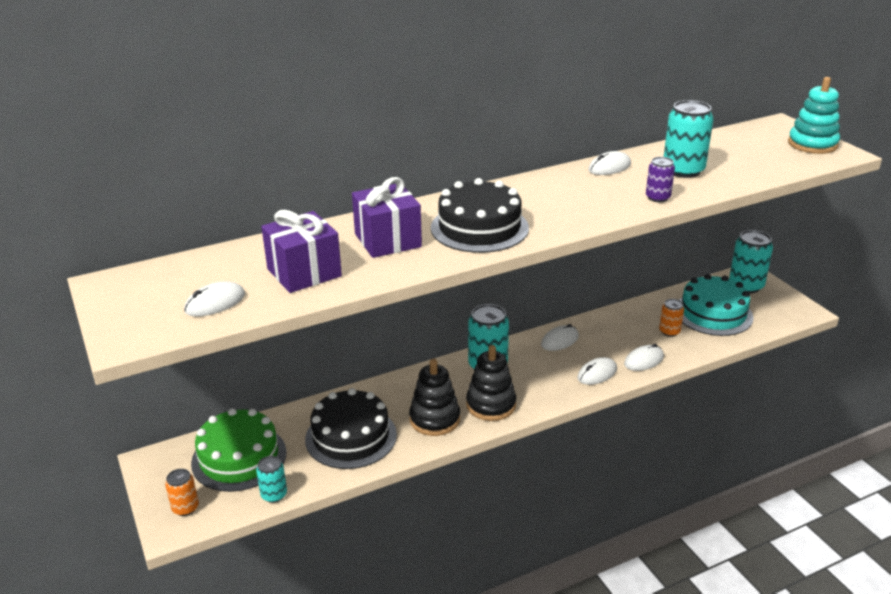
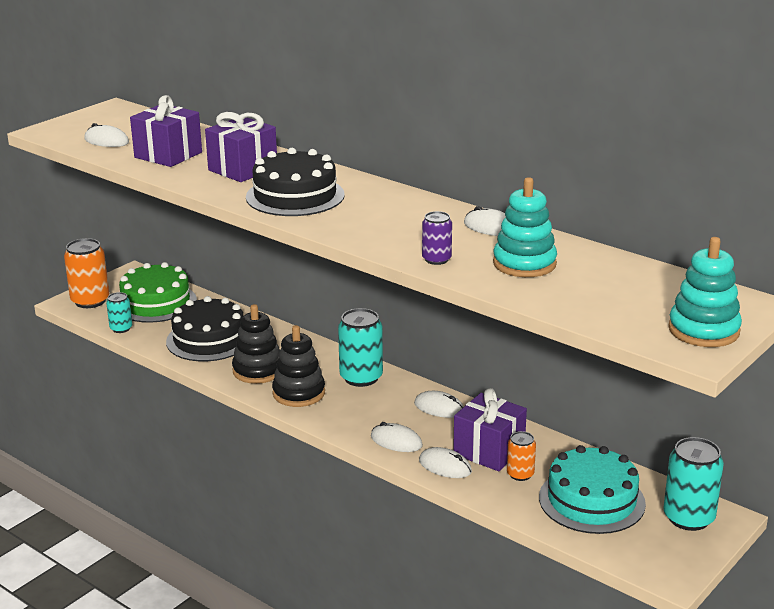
camera: 65 degrees right, 5 degrees down
(185, 508) = (90, 301): orange can -> orange can, size x1.78
(632, 336) = (489, 451): none -> purple gift
(683, 170) = (524, 264): turquoise can -> turquoise stacking toy

